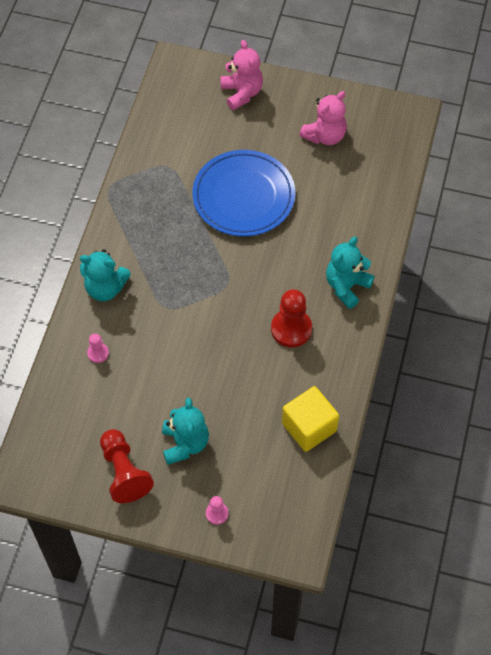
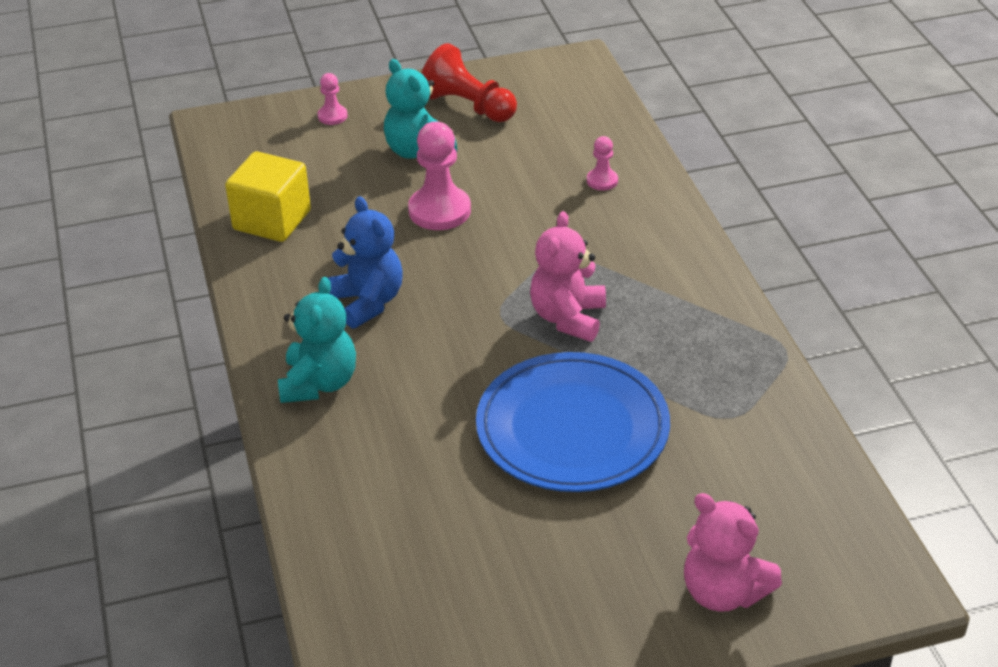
camera: 150 degrees right, 20 degrees down
(105, 288) = (662, 241): turquoise teddy bear -> none
(207, 380) = (439, 211): none -> pink pawn
(291, 329) = (367, 302): red pawn -> blue teddy bear
(325, 135) = (511, 589): pink teddy bear -> pink teddy bear (568, 318)

